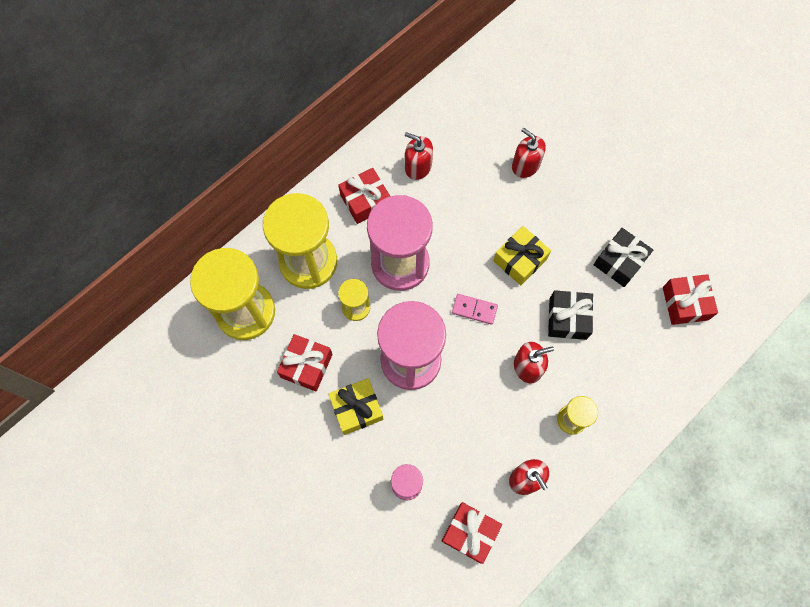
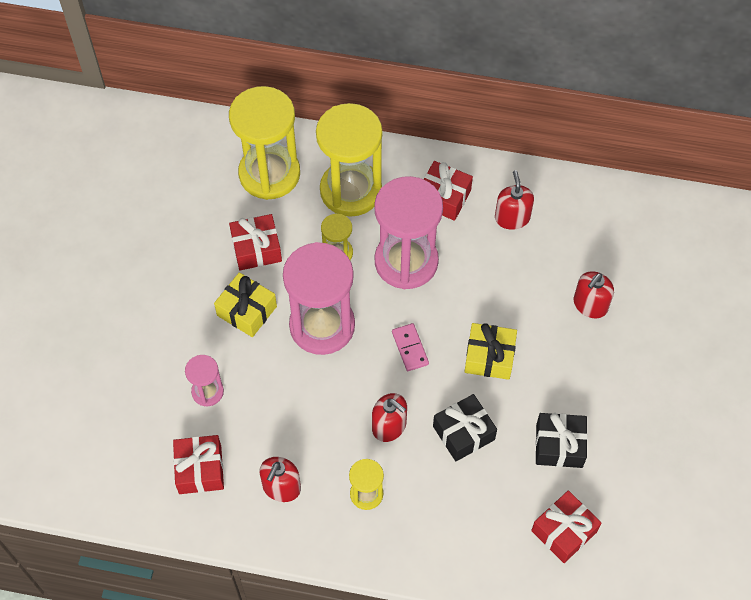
camera: 55 degrees right, 10 degrees down
(525, 165) = (590, 305): red soap dispenser -> red soap dispenser turned 150 degrees counterclockwise

